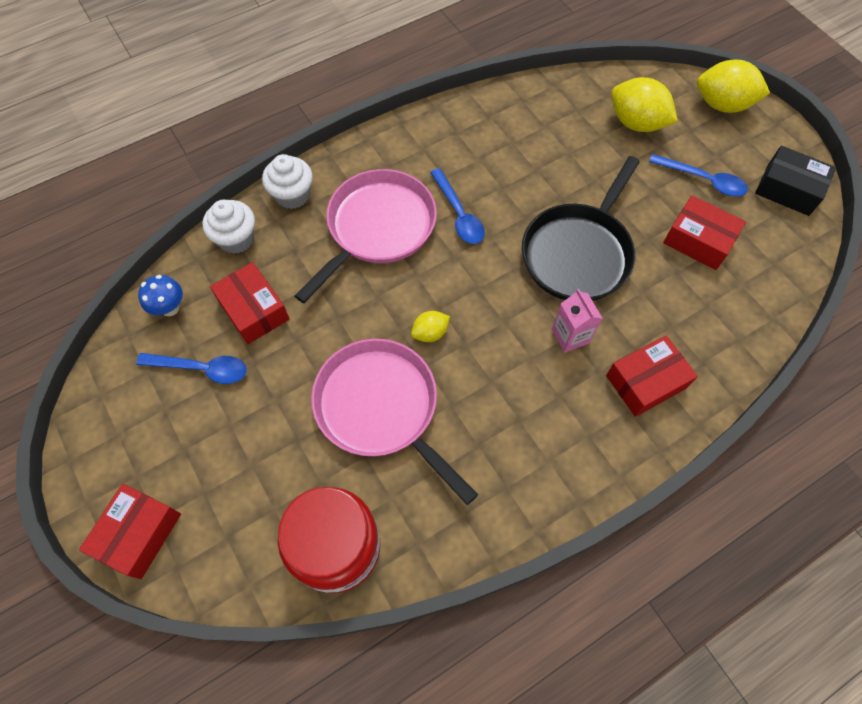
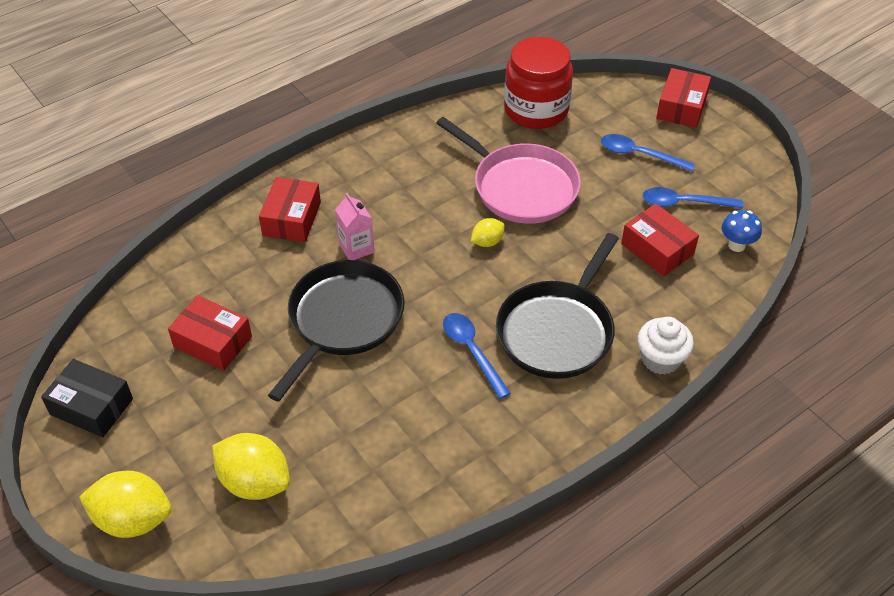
camera: 175 degrees right, 15 degrees down
(236, 239) = (702, 310): white cupcake -> none
(378, 228) = (557, 331): pink pan -> black pan
(646, 381) = (292, 219): red box -> red box turned 45 degrees counterclockwise
(703, 180) = (189, 411): blue spoon -> blue spoon (639, 154)

